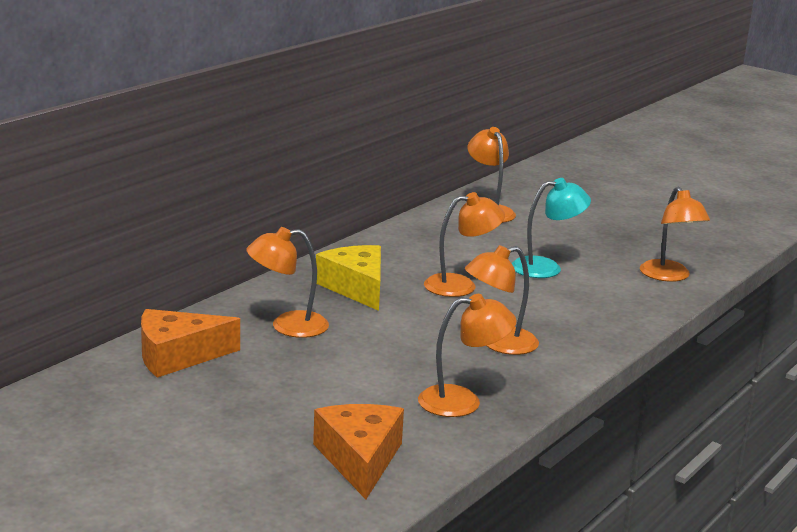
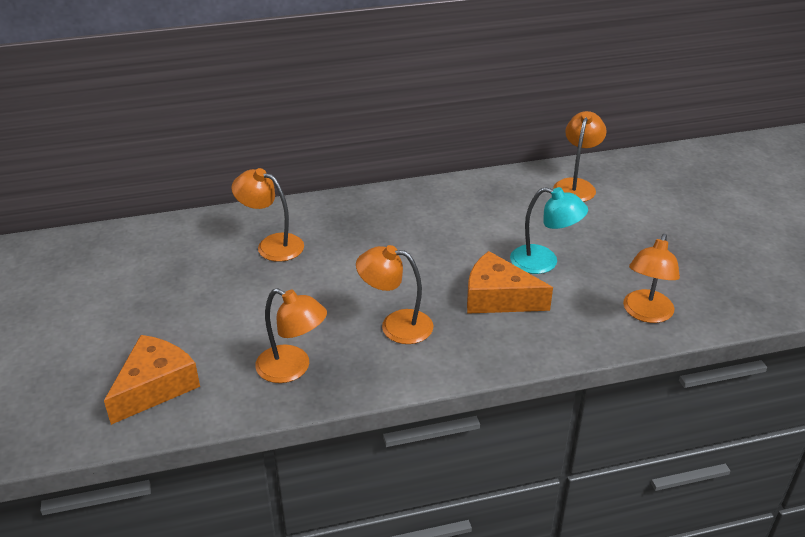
camera: 40 degrees right, 15 degrees up
(177, 356) = (171, 243): orange cheese -> orange cheese (498, 298)
(356, 287) = (366, 227): yellow cheese -> none
(461, 285) = (447, 254): orange lamp -> none

